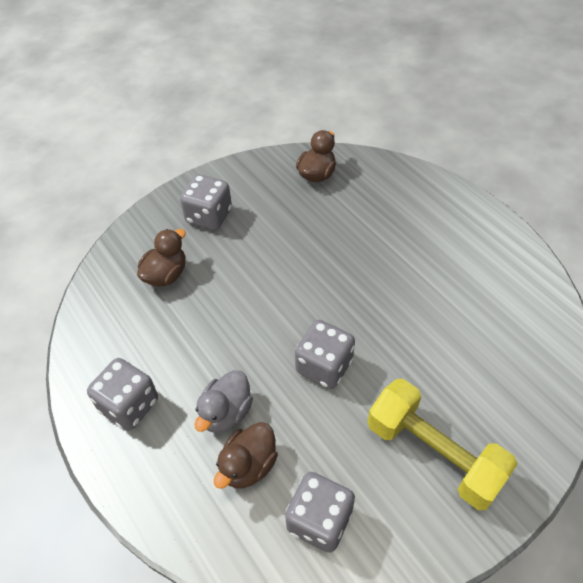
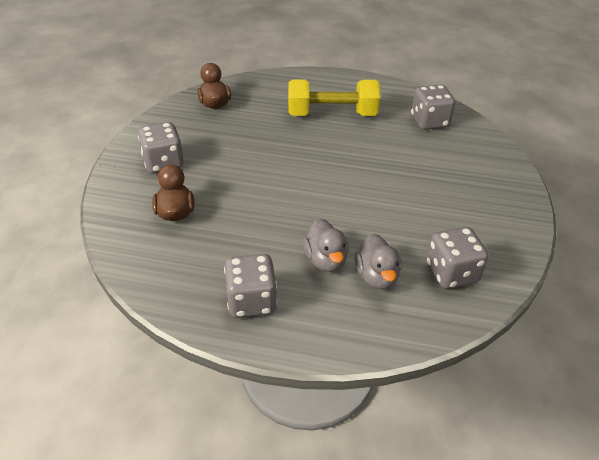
camera: 45 degrees left, 10 degrees down
(248, 465) = (376, 277): brown duck -> grey duck
(324, 366) = (353, 199): grey dice -> grey dice (429, 122)
(433, 453) = (465, 201): yellow dumbbell -> yellow dumbbell (332, 114)

